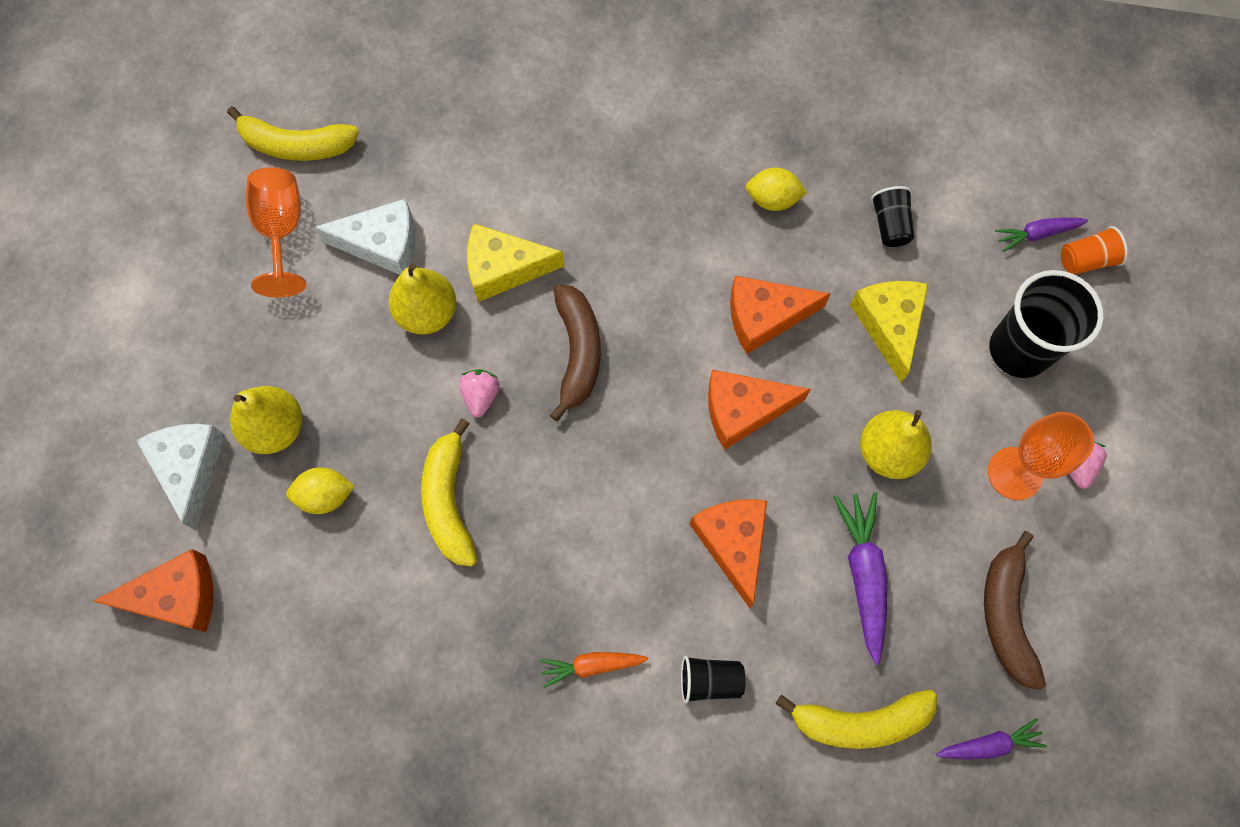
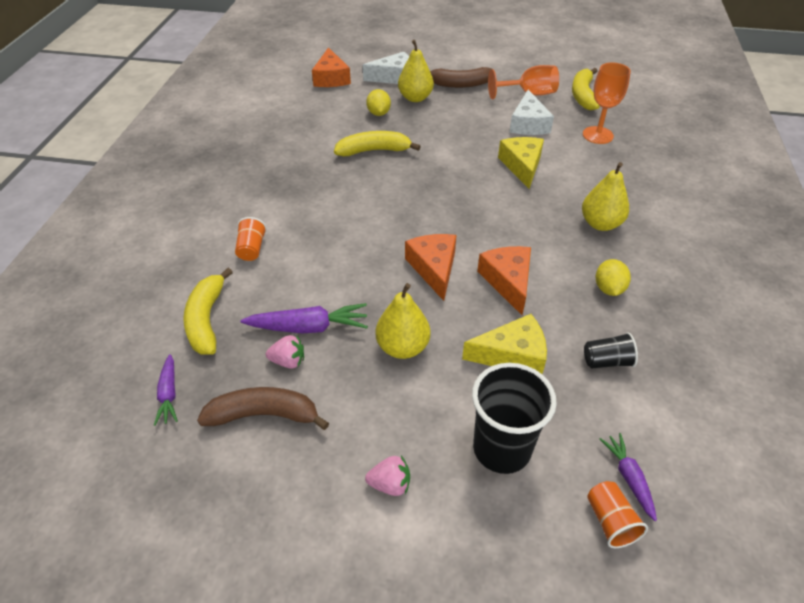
camera: 90 degrees right, 25 degrees down
(427, 313) = (487, 140): yellow pear -> yellow pear (600, 224)
(481, 396) = (437, 159): pink strawberry -> pink strawberry (288, 361)
(578, 352) = (469, 195): brown banana -> brown banana (460, 84)
(592, 665) = (271, 202): orange carrot -> none
(710, 680) = (251, 249): black cup -> orange cup
(732, 543) = (339, 261): orange cheese -> none
(1014, 473) = (384, 433): orange goblet -> orange goblet (597, 135)

